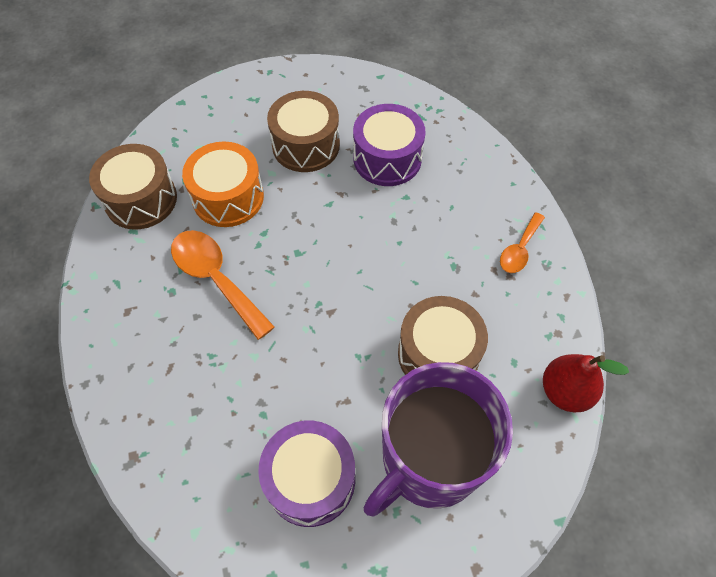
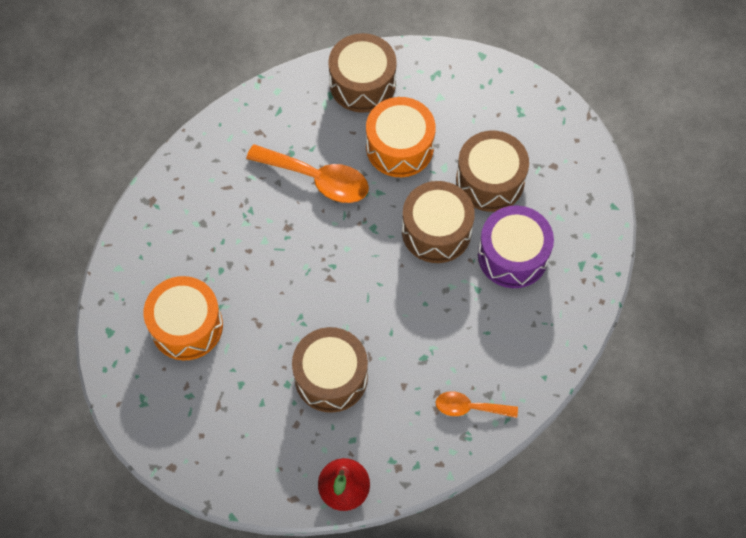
camera: 65 degrees right, 5 degrees up
(216, 279) = (317, 179): orange spoon -> orange spoon turned 90 degrees clockwise
(310, 479) = (186, 326): purple drum -> orange drum
(331, 204) = (436, 231): none -> brown drum
(429, 460) = (238, 404): purple mug -> none

